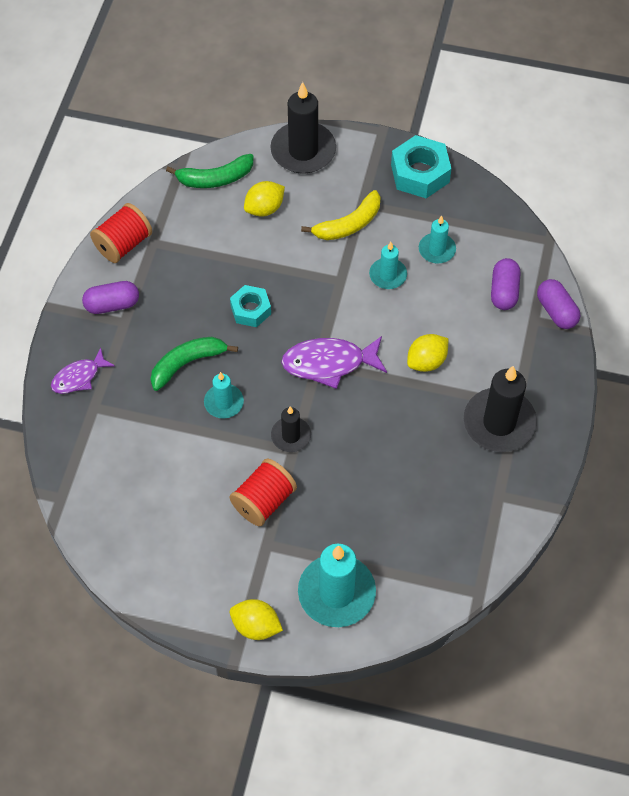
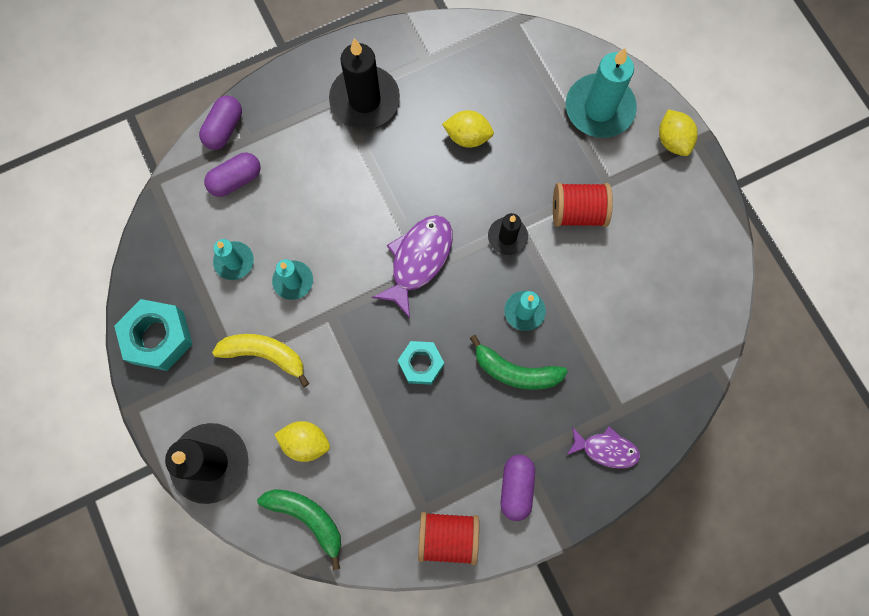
camera: 130 degrees left, 15 degrees up
(112, 304) = (516, 487): purple capsule -> purple capsule turned 60 degrees clockwise
(329, 363) = (418, 260): purple fish -> purple fish turned 105 degrees counterclockwise
(426, 361) = (353, 189): yellow lemon -> yellow lemon (467, 137)

